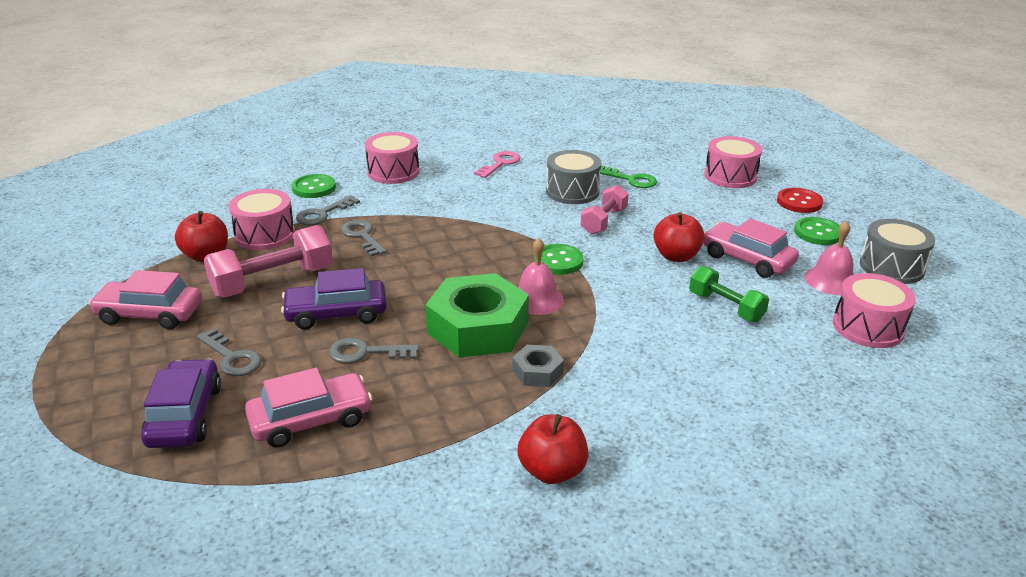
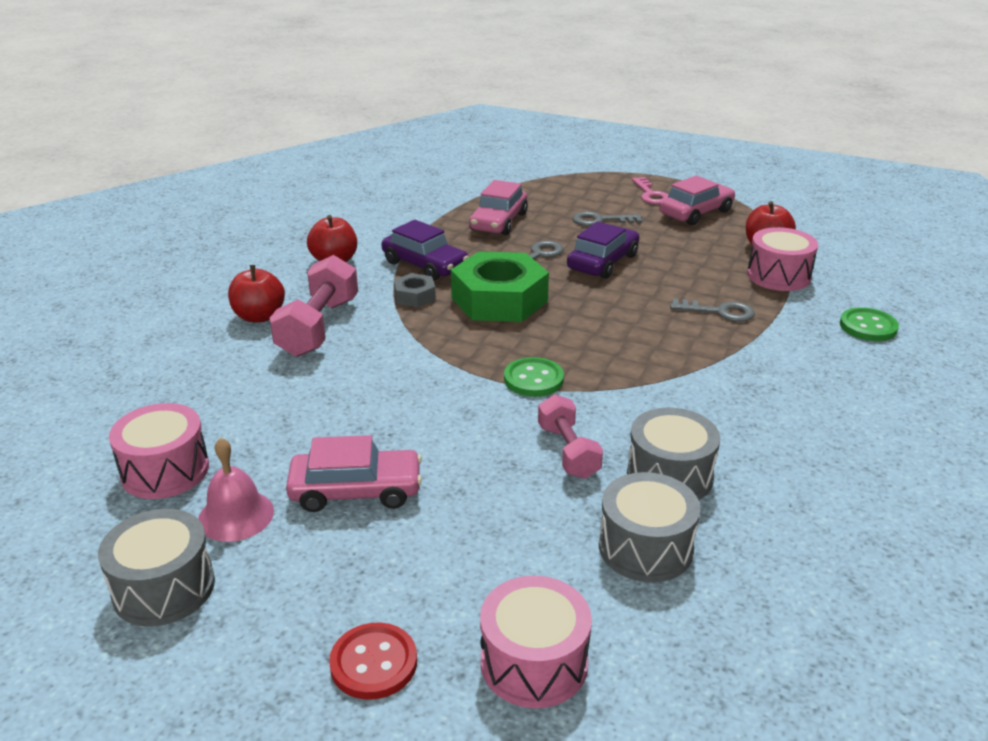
camera: 135 degrees right, 0 degrees up
(185, 415) = (561, 197): purple car -> purple car (425, 265)
(273, 282) = (685, 256): pink dumbbell -> pink dumbbell (318, 327)
(322, 214) = (793, 311): grey key -> none
(393, 172) = (868, 384): pink drum -> none
(500, 163) = (820, 468): pink key -> pink key (651, 194)
(536, 299) = (494, 338): pink bell -> none
(631, 179) = (645, 547): green key -> grey drum
(676, 256) = (435, 449): red apple -> red apple (259, 316)
(725, 307) = (327, 417): green dumbbell -> none
(818, 233) = (300, 599): green button -> none

